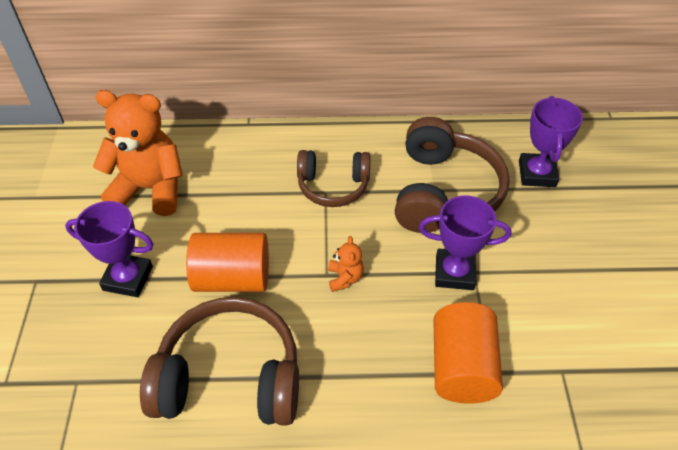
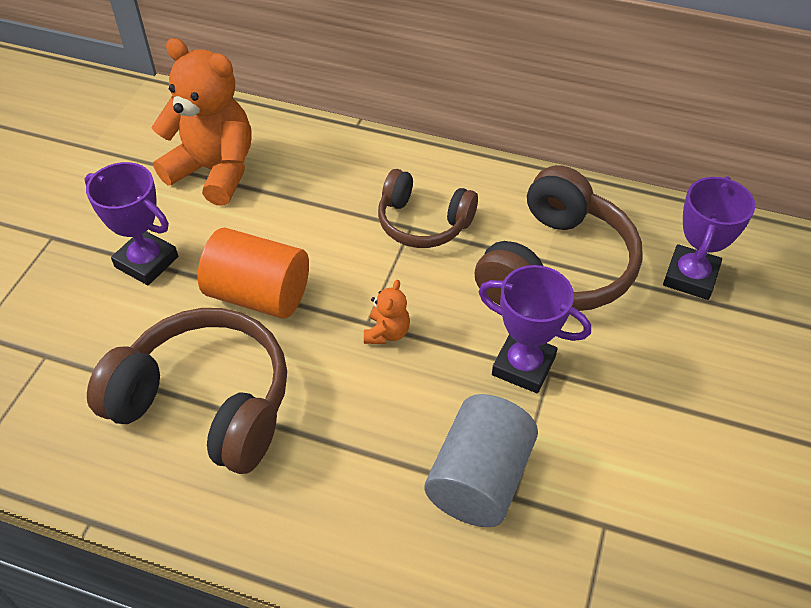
camera: 20 degrees right, 0 degrees up
(462, 367) = (479, 479): orange cylinder -> grey cylinder

